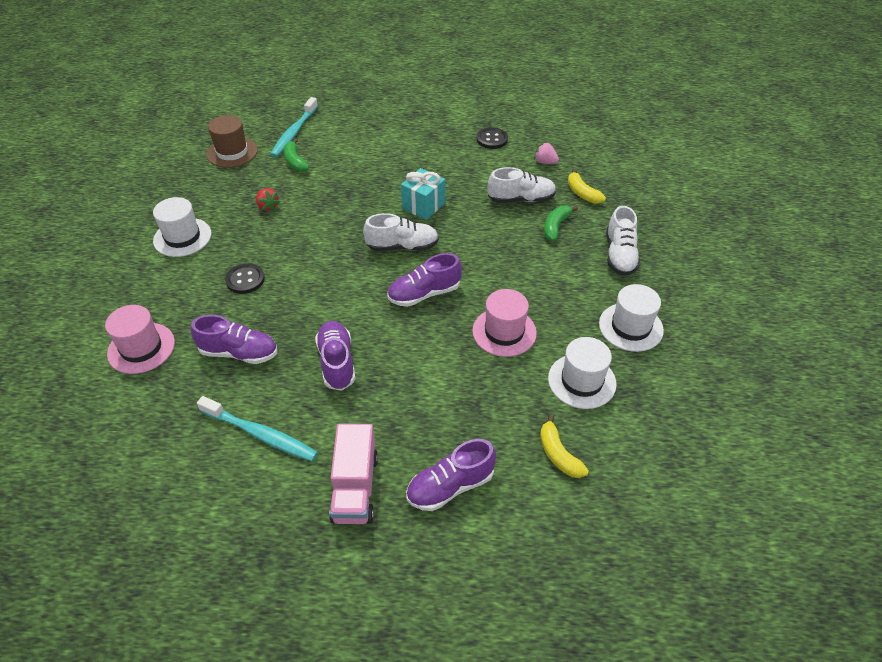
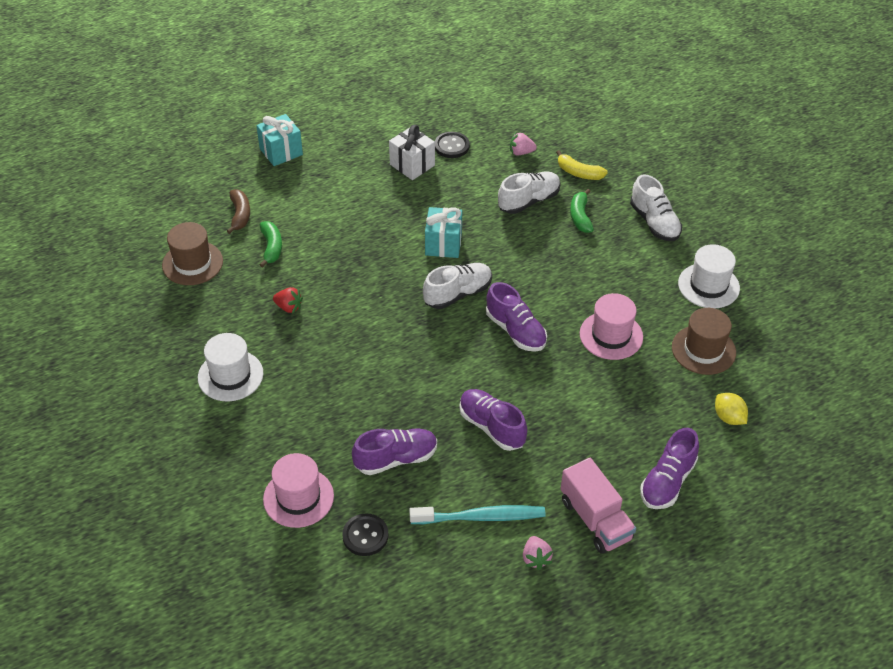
camera: 30 degrees left, 0 degrees up
(245, 280) = (336, 390): black button -> black button (365, 536)
(273, 495) = (536, 558): none -> pink strawberry
(294, 133) = (240, 215): turquoise toothbrush -> brown banana
(295, 161) = (271, 247): green banana -> green banana turned 135 degrees counterclockwise
(361, 102) = (281, 152): none -> turquoise gift
(424, 294) = (515, 331): purple shoe -> purple shoe turned 75 degrees counterclockwise
(449, 142) = (412, 165): none -> white gift
(558, 454) = (728, 417): yellow banana -> yellow lemon
(581, 381) = (703, 350): white hat -> brown hat

